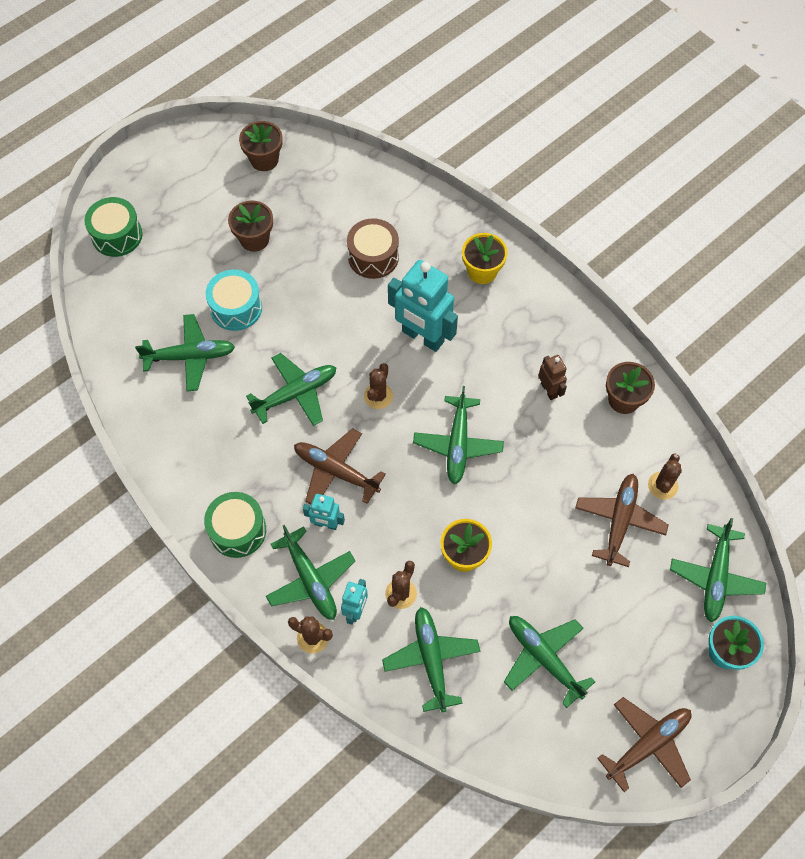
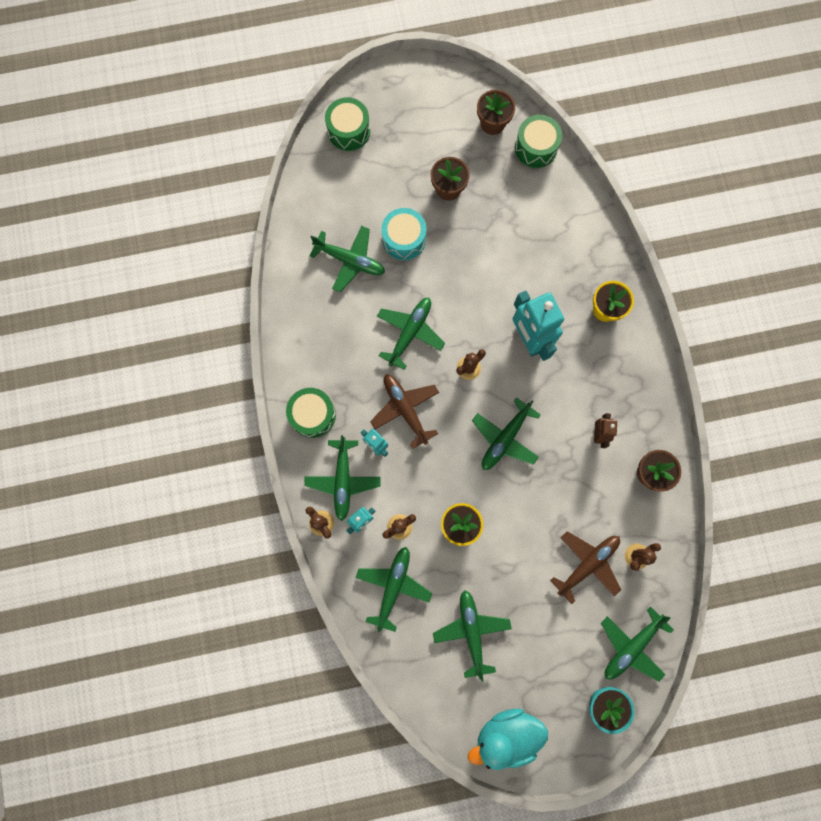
camera: 30 degrees right, 15 degrees up
(296, 393) = (410, 333): green plane -> green plane turned 60 degrees counterclockwise
(321, 161) = (536, 148): none -> green drum
(373, 257) = (529, 252): brown drum -> none
(648, 744) = (506, 733): brown plane -> turquoise duck

